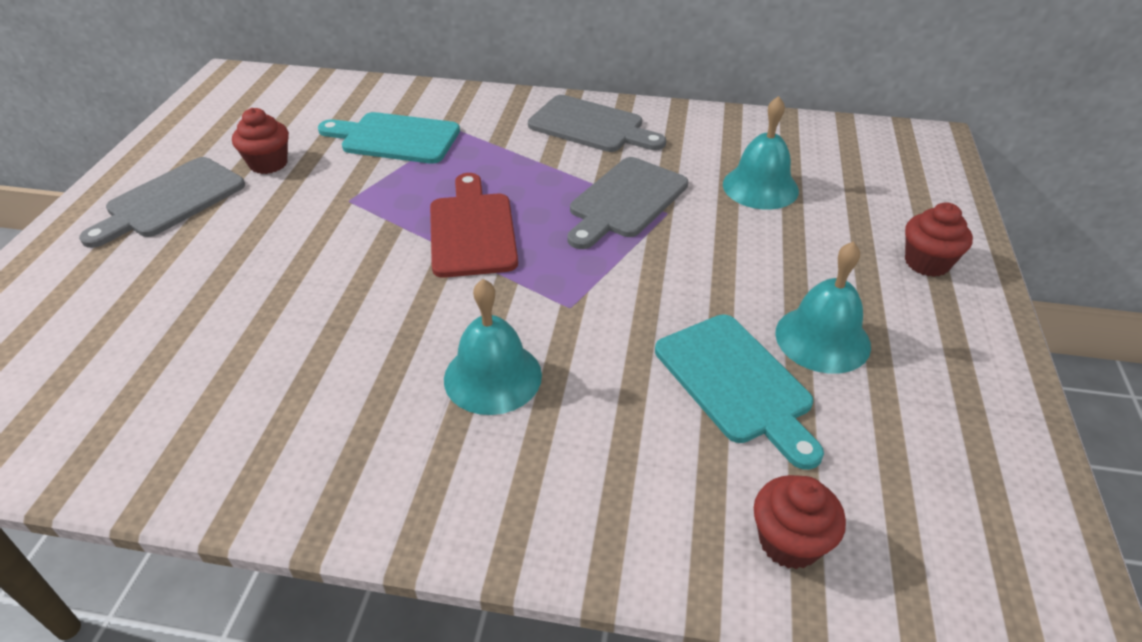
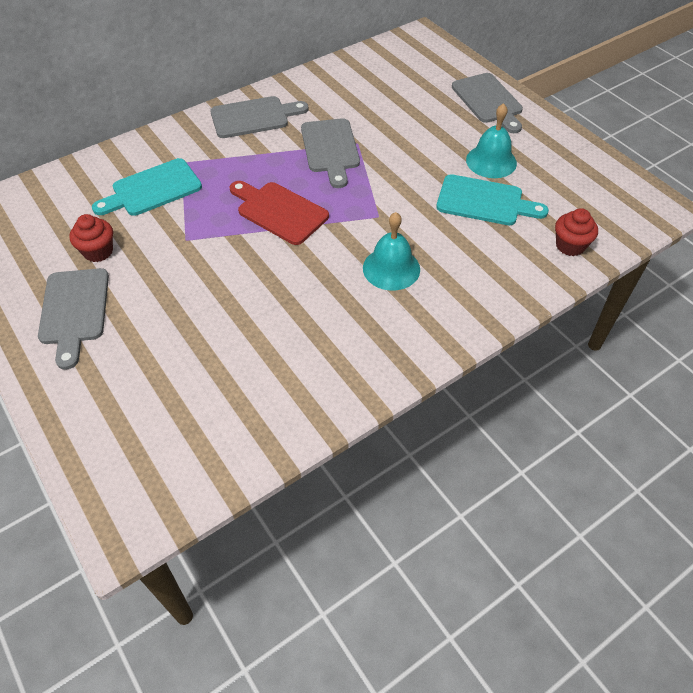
camera: 45 degrees left, 10 degrees up
(760, 187) = (380, 104): turquoise bell -> none
(927, 263) = (488, 101): red cupcake -> grey cutting board

